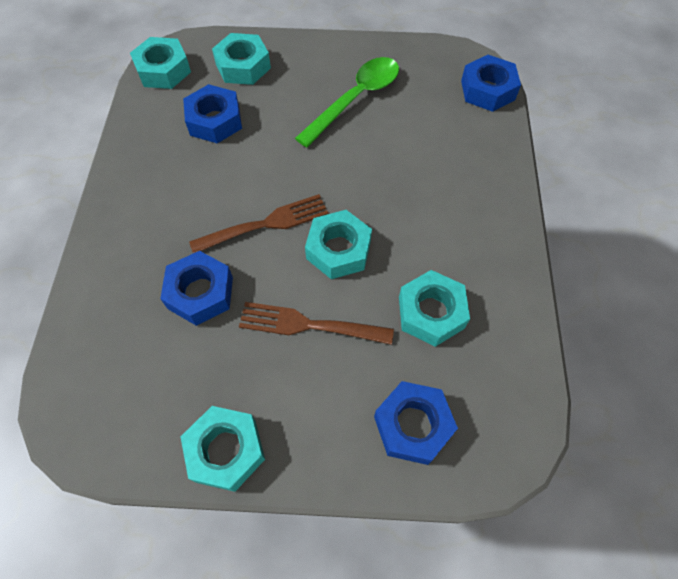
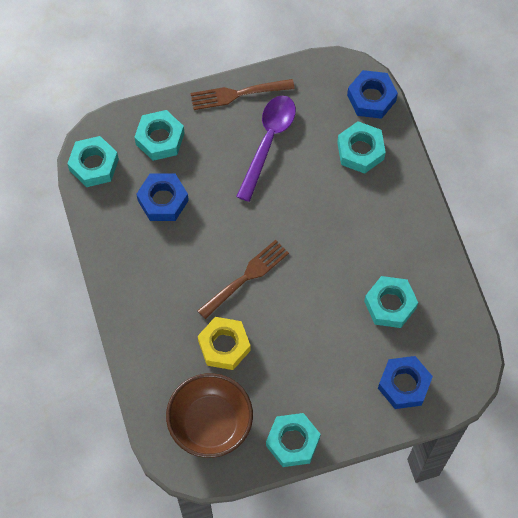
camera: 20 degrees left, 5 degrees up
(132, 384) = (210, 423): none -> brown bowl
(200, 293) = (224, 346): blue nut -> yellow nut
(309, 325) = (310, 342): brown fork -> brown fork (237, 94)
(338, 250) = (308, 279): turquoise nut -> turquoise nut (360, 151)
(355, 99) = (268, 142): green spoon -> purple spoon

